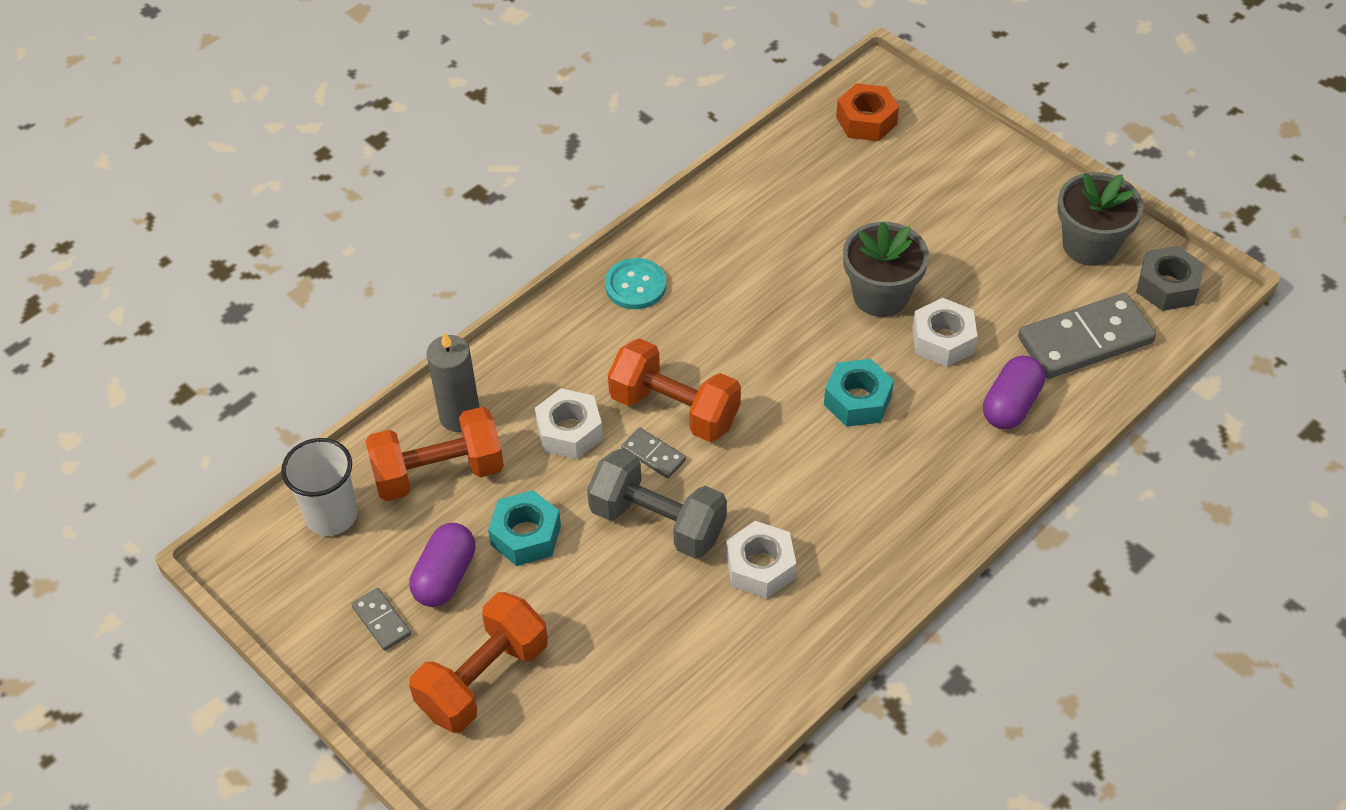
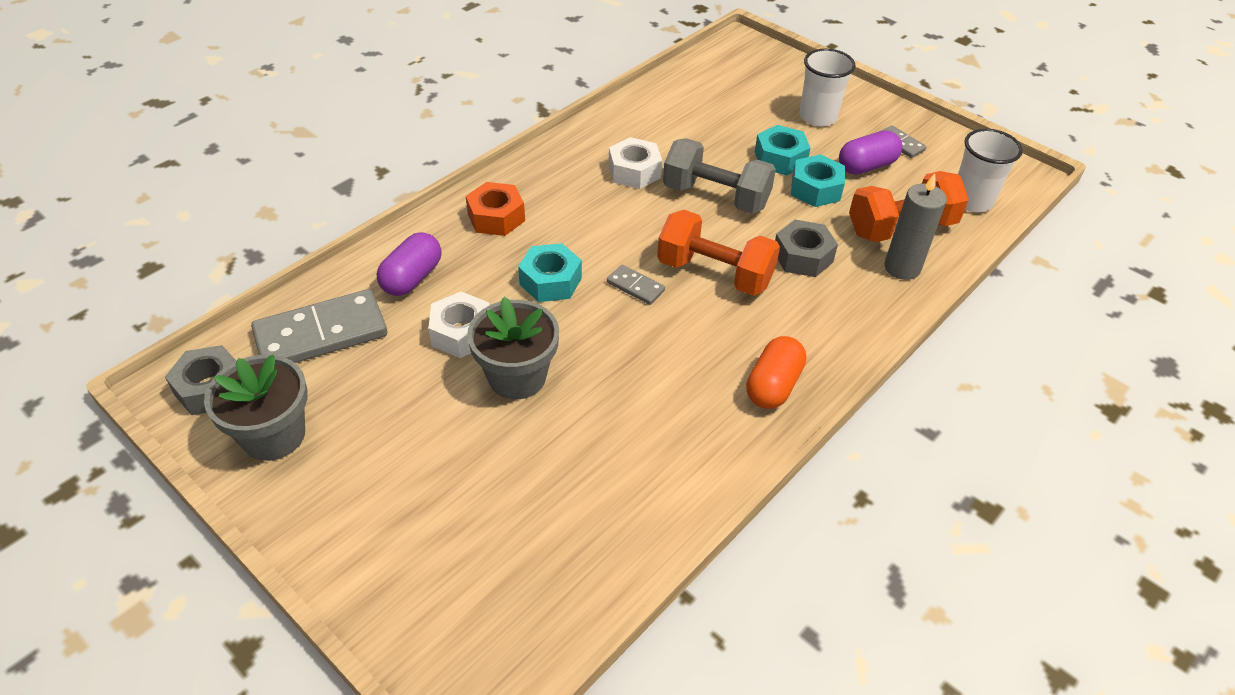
camera: 175 degrees right, 5 degrees down
(445, 576) = (866, 166): purple capsule -> purple capsule turned 45 degrees clockwise
(483, 679) = (818, 117): orange dumbbell -> white cup
(559, 591) = (780, 158): none -> turquoise nut
(569, 431) = (803, 257): white nut -> grey nut
(635, 285) = (773, 385): turquoise button -> orange capsule
(653, 455) = (727, 240): grey domino -> grey domino (635, 287)
(866, 120) = (505, 619): orange nut -> orange nut (496, 217)

